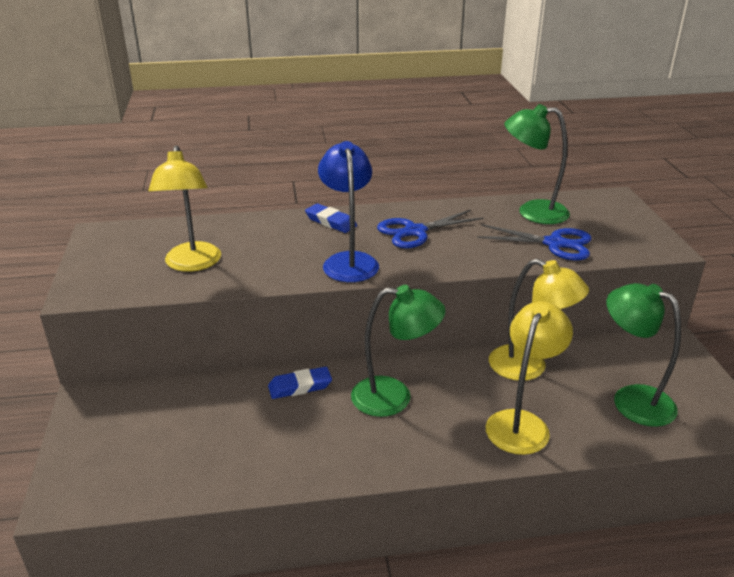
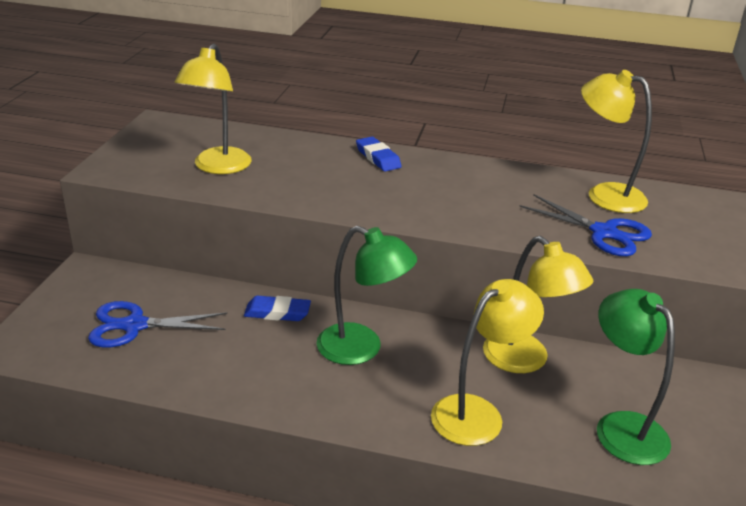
camera: 20 degrees right, 0 degrees up
(349, 261) = (367, 198): blue lamp -> none
(415, 231) = (457, 186): blue scissors -> blue scissors (134, 326)
(532, 212) = (604, 195): green lamp -> yellow lamp

